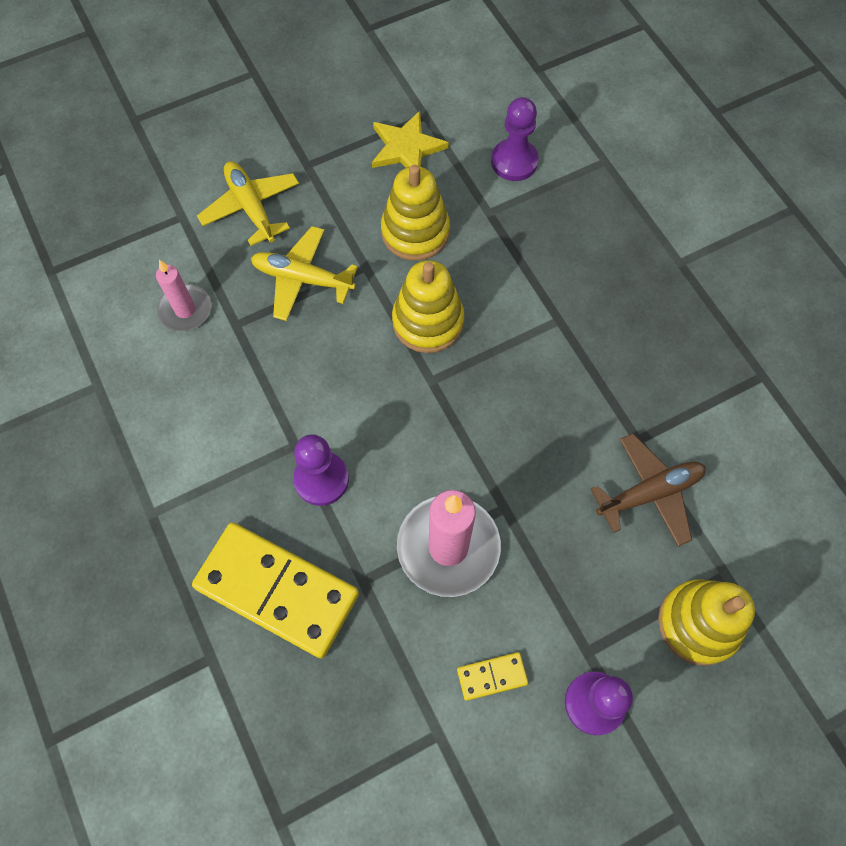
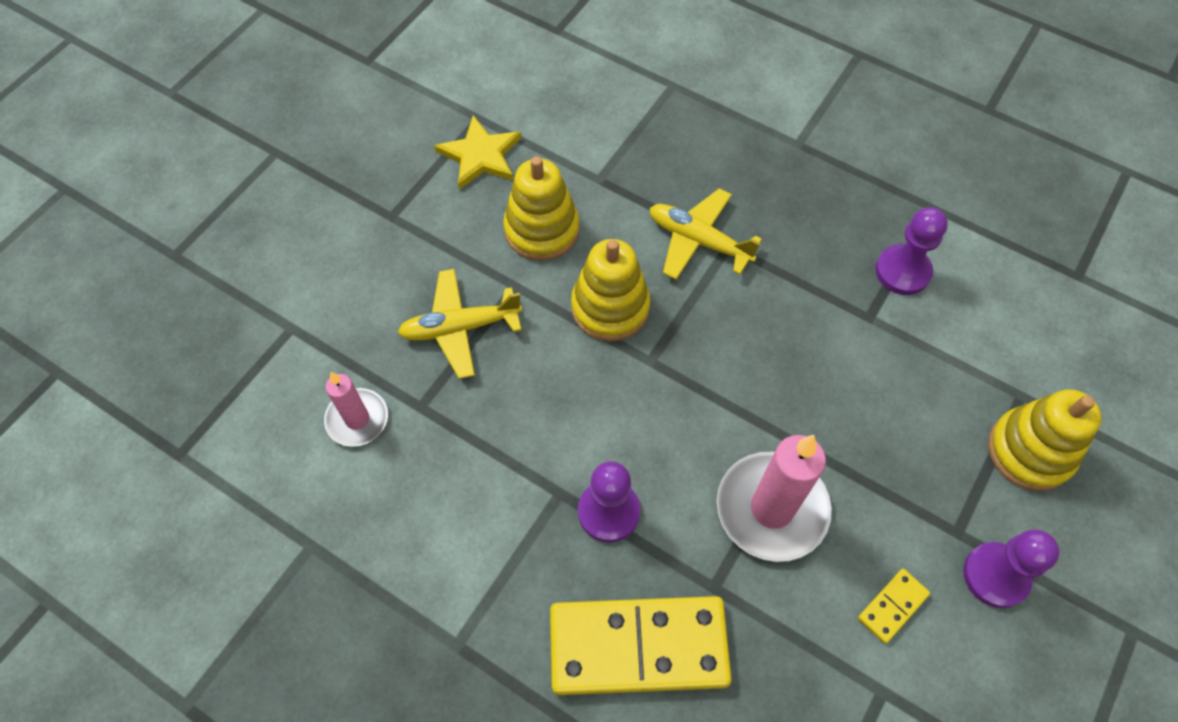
camera: 30 degrees left, 5 degrees down
(251, 207) = (361, 284): yellow plane -> yellow plane (698, 241)
(514, 161) = (591, 122): purple pawn -> purple pawn (902, 271)
(649, 493) = (911, 359): brown plane -> none

